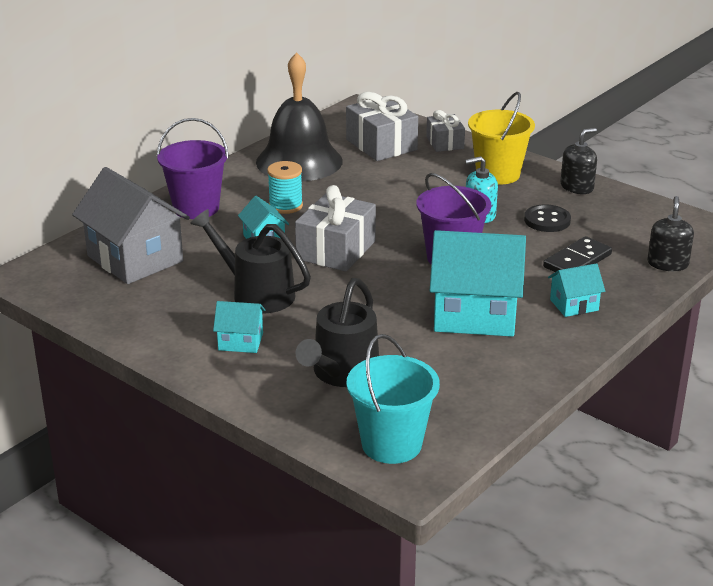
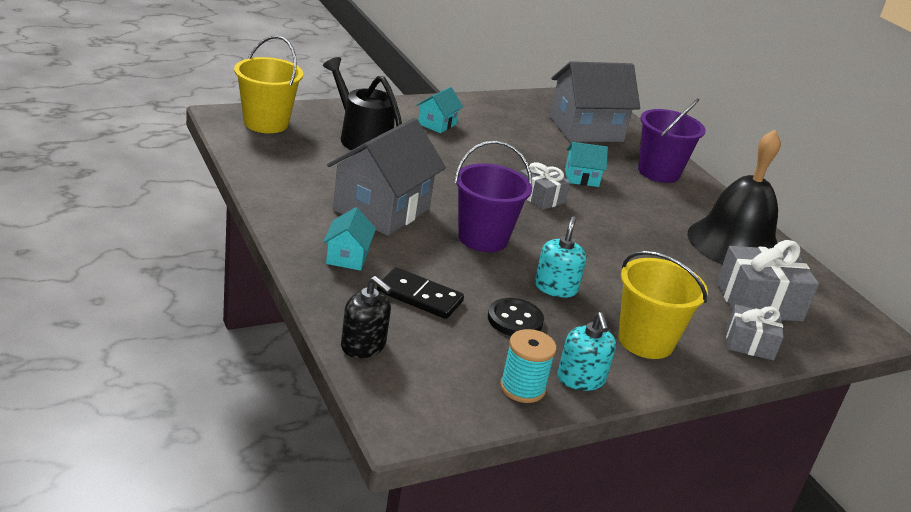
camera: 110 degrees right, 0 degrees up
(256, 293) = (498, 148): black watering can -> none
(285, 206) = (639, 206): turquoise spool -> turquoise spool (522, 388)
(336, 250) = (540, 197): grey gift -> grey gift, size x0.61
(391, 444) = (266, 123): turquoise bucket -> yellow bucket
(475, 314) = (381, 209): turquoise house -> grey house
(577, 187) = (580, 379): black soap dispenser -> turquoise soap dispenser
(577, 261) = (419, 296): black domino -> black domino turned 45 degrees counterclockwise

